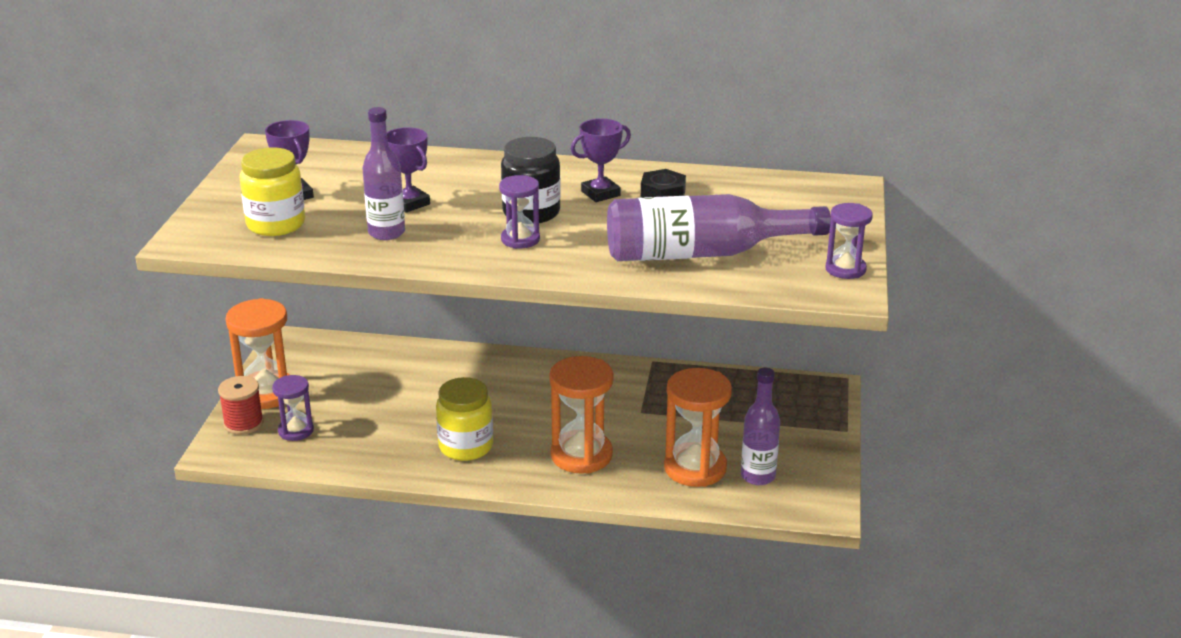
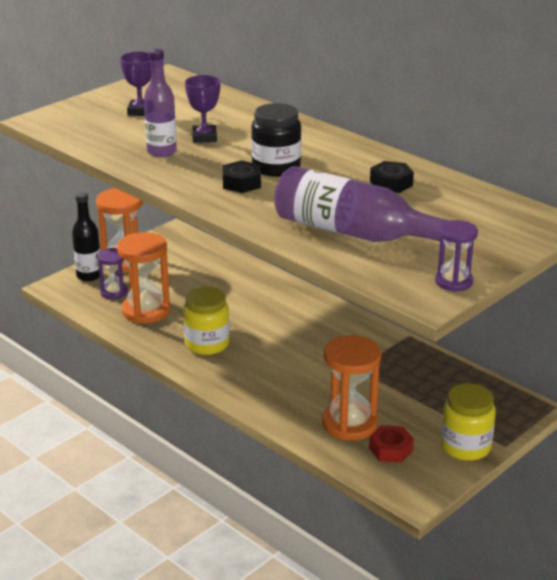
camera: 35 degrees right, 0 degrees up
(243, 423) = (89, 276): red spool -> black bottle
(276, 224) = (103, 126): yellow jar -> yellow jar (465, 447)
(520, 239) = (241, 183): purple hourglass -> black nut
(581, 455) = (278, 381): orange hourglass -> orange hourglass (146, 311)
(600, 193) = (345, 169): purple trophy -> none
(758, 476) = (390, 449): purple bottle -> red nut

